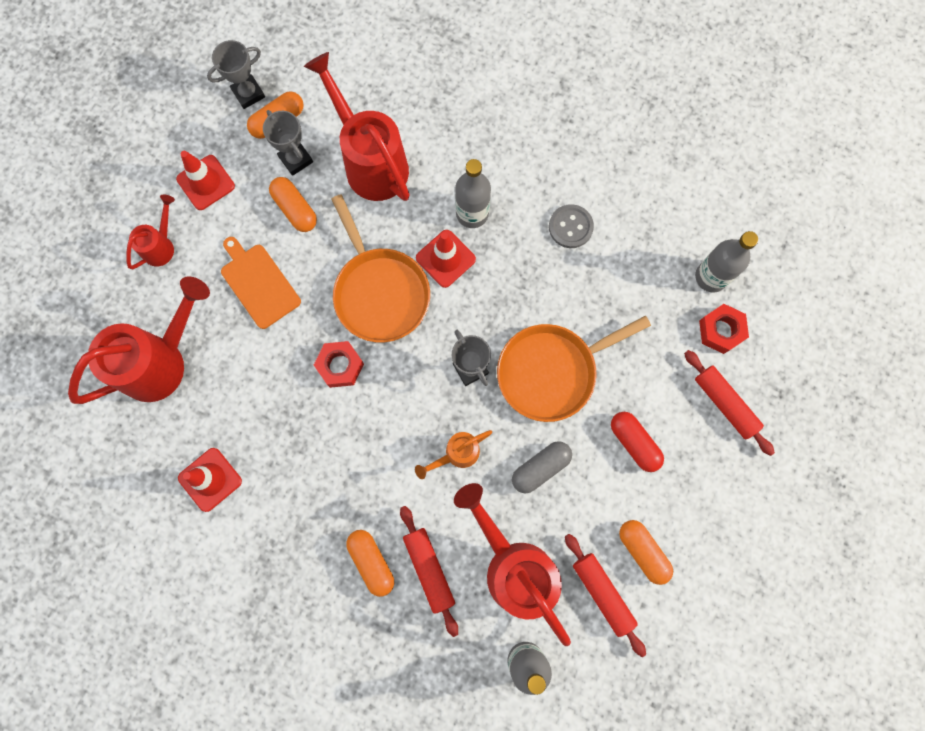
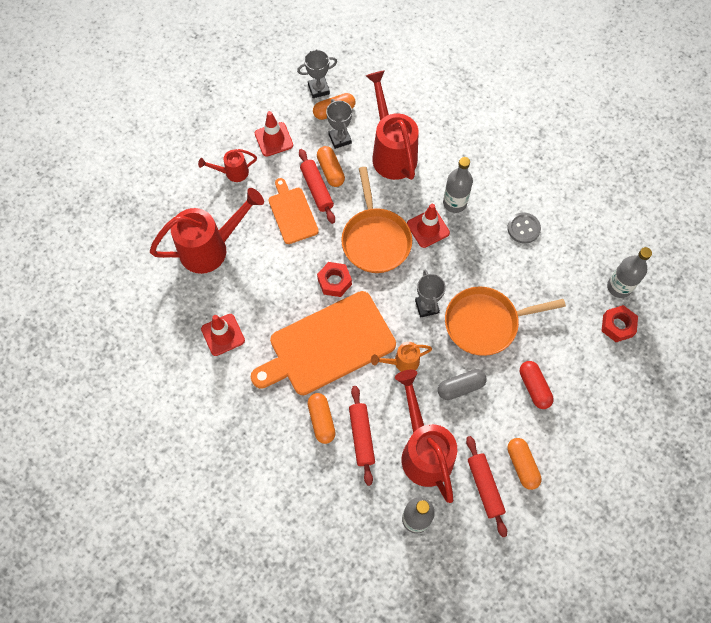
camera: 15 degrees right, 10 degrees down
(161, 245) = (232, 173): red watering can -> red watering can turned 150 degrees counterclockwise
(354, 457) = (328, 345): none -> orange cutting board
(725, 403) = (608, 377): red rolling pin -> red rolling pin (317, 189)

